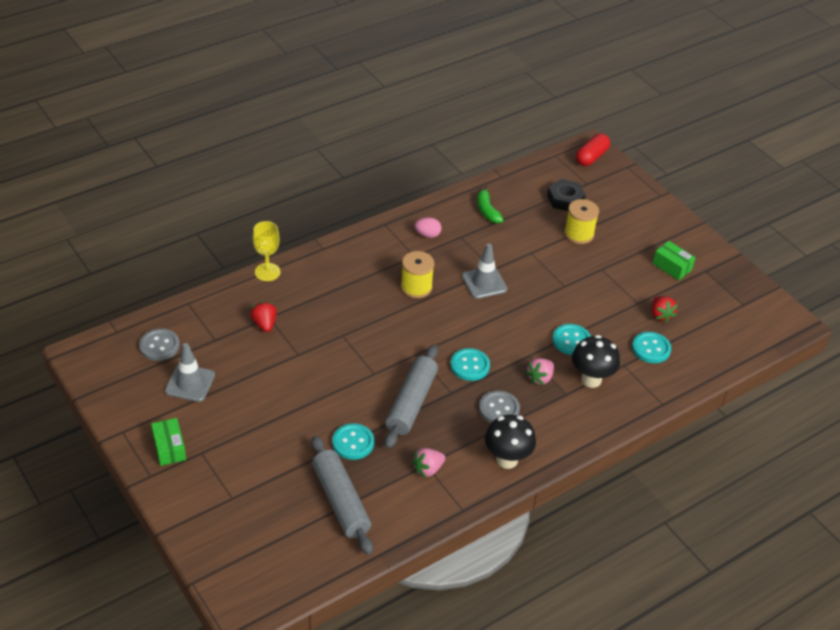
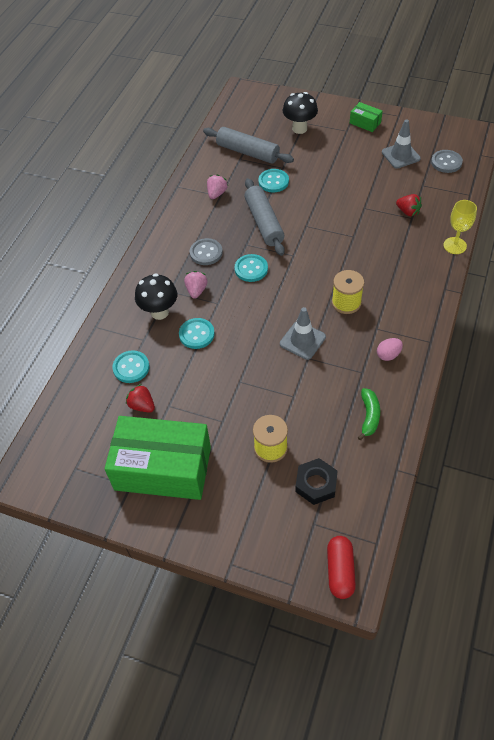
camera: 150 degrees right, 10 degrees up
(487, 210) = (369, 416): green banana -> green banana turned 60 degrees clockwise
(507, 459) = (175, 226): black mushroom -> black mushroom (299, 129)
(672, 267) = (163, 468): green box -> green box, size x2.40

